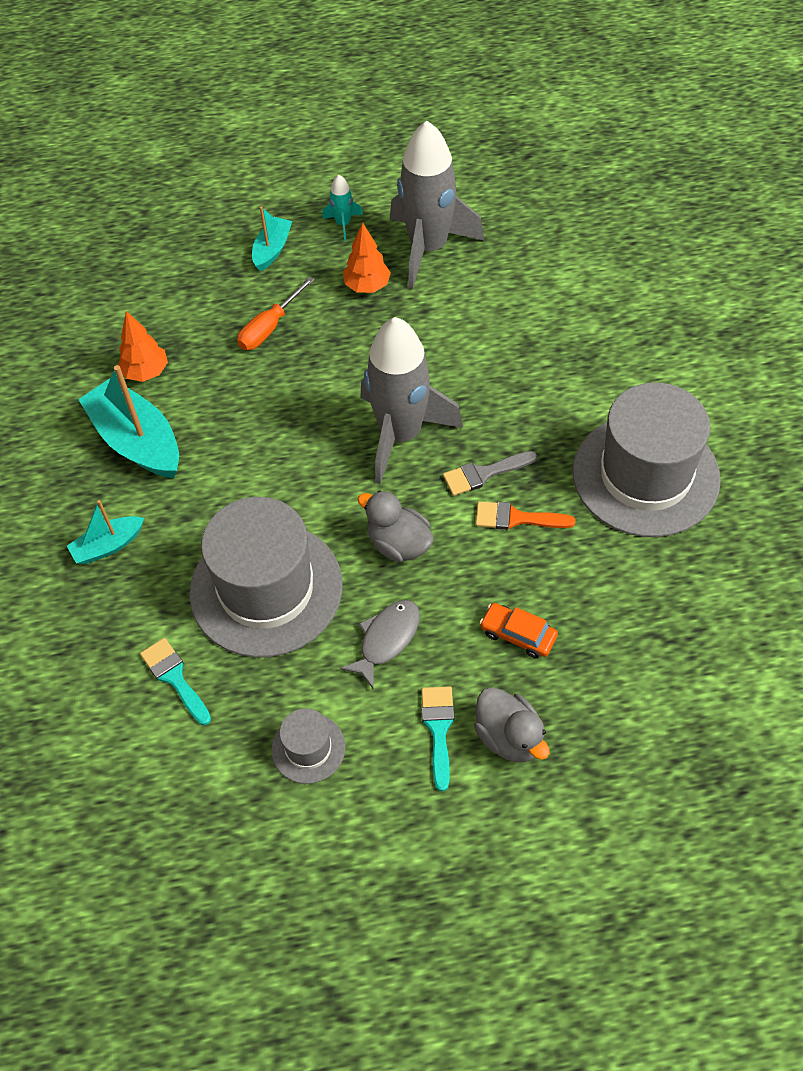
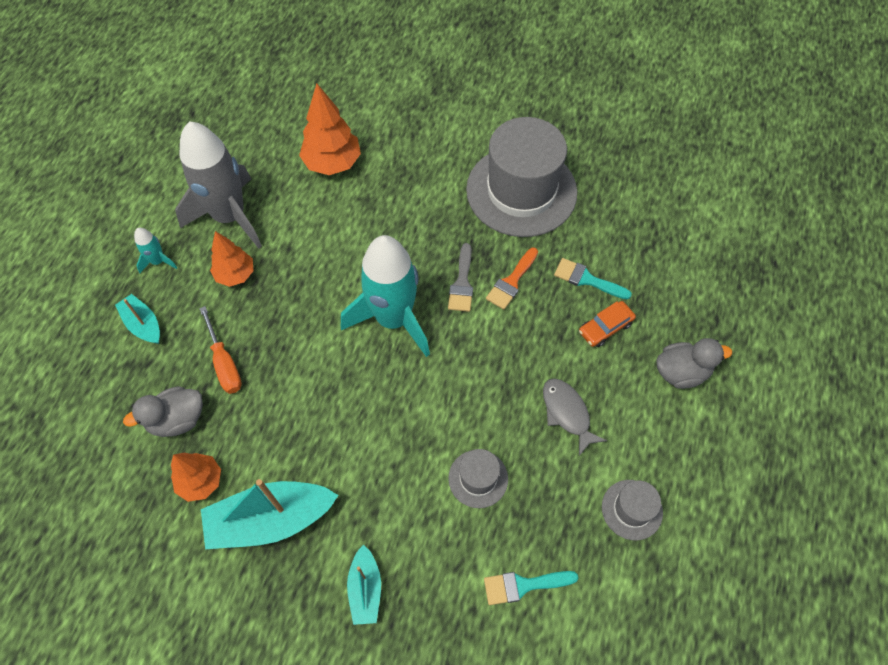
camera: 65 degrees left, 5 degrees up
(266, 589) = (478, 478): grey hat -> grey hat, size x0.45
(398, 544) = (490, 366): grey duck -> grey duck (177, 419)
(400, 434) = (393, 319): grey rocket -> turquoise rocket
(438, 729) = (656, 413): turquoise brush -> turquoise brush (586, 279)
(552, 293) = (332, 163): none -> orange tree

